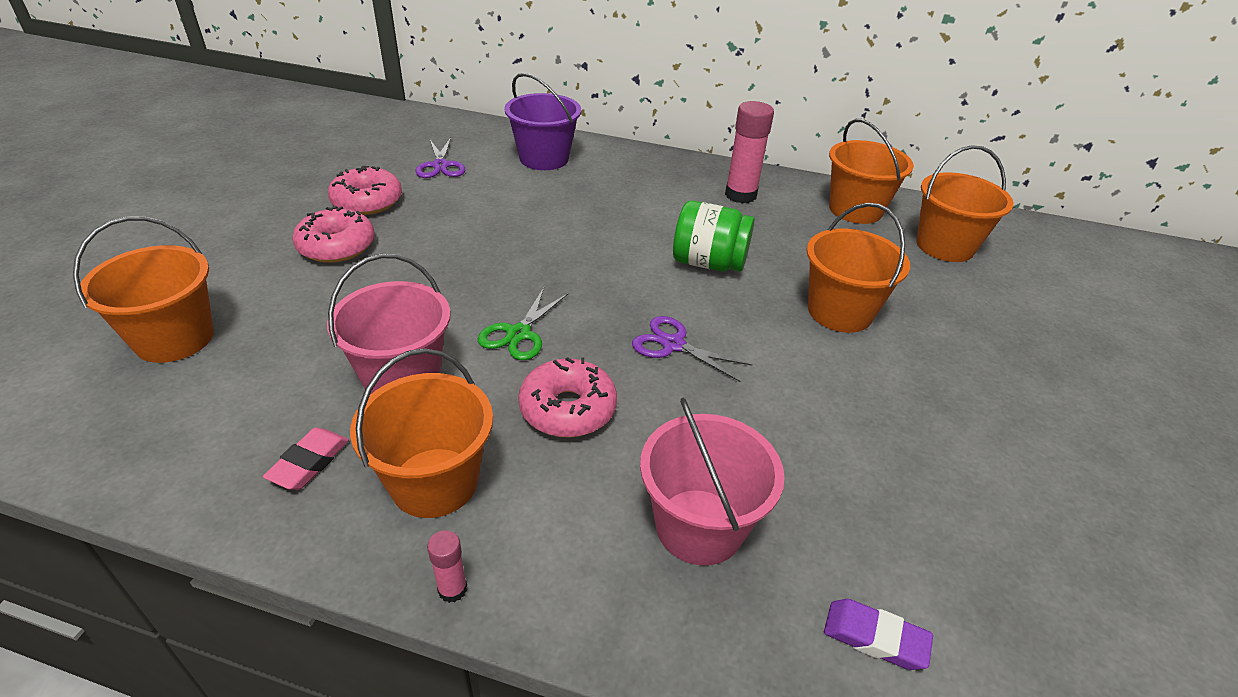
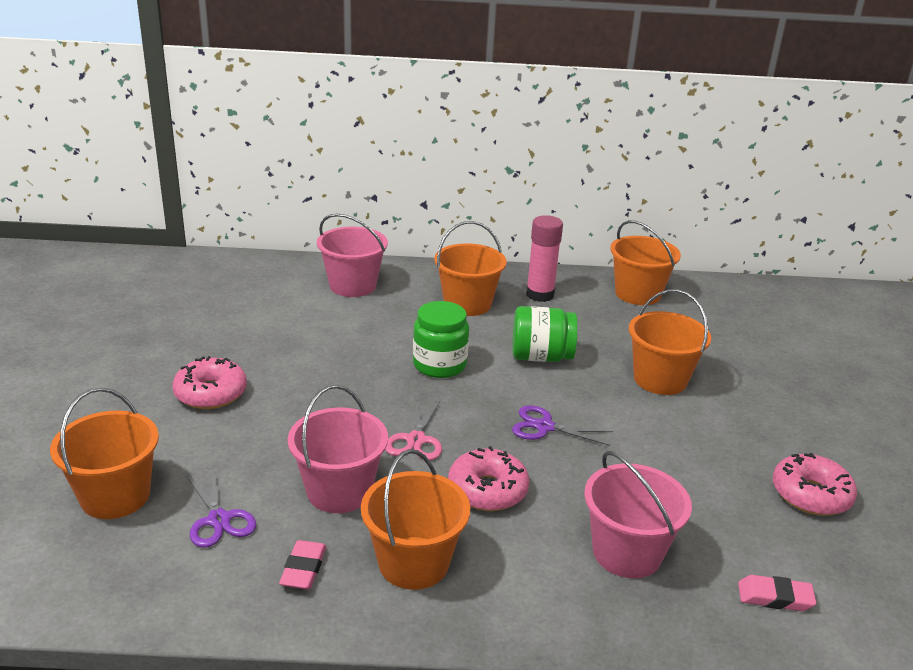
camera: 15 degrees left, 10 degrees down
(367, 201) = (213, 349): pink donut -> pink donut (811, 495)
(440, 166) = (261, 306): purple scissors -> purple scissors (219, 520)
(452, 589) = (471, 631): pink glue stick -> none
(519, 334) = (416, 440): green scissors -> pink scissors
(544, 158) = (353, 285): purple bucket -> pink bucket
(590, 254) = (439, 365): none -> green jar
(875, 638) = (775, 597): purple eraser -> pink eraser
(945, 246) = (718, 314): orange bucket -> orange bucket (467, 304)

